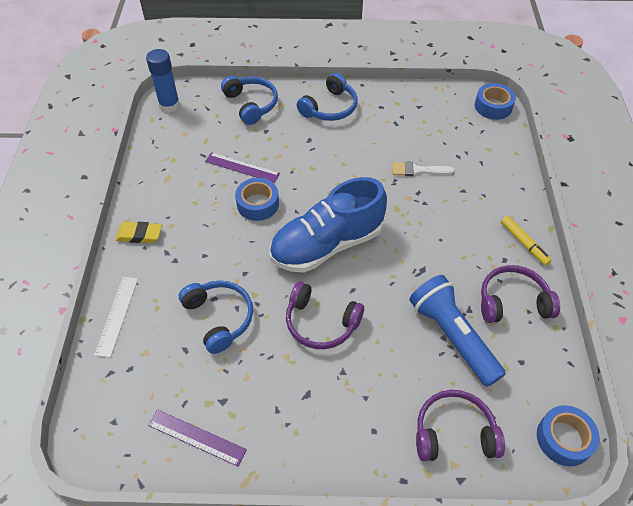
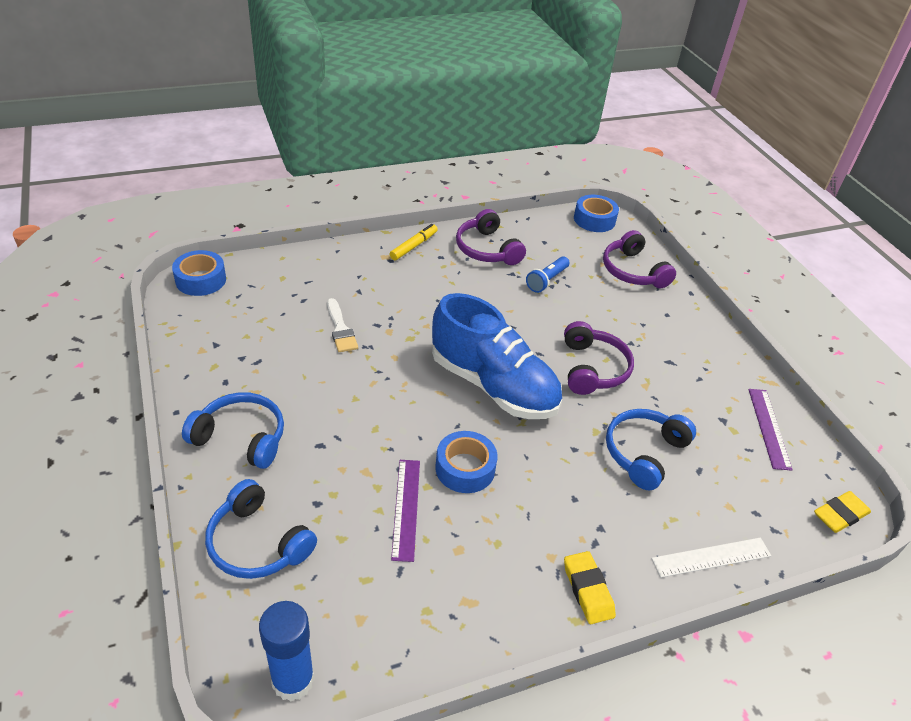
camera: 115 degrees left, 10 degrees down
(91, 435) = (840, 515): none -> yellow eraser
(251, 104) = (257, 543): blue headphones -> blue headphones turned 90 degrees counterclockwise
(452, 336) = (547, 280): blue flashlight -> blue flashlight, size x0.53

